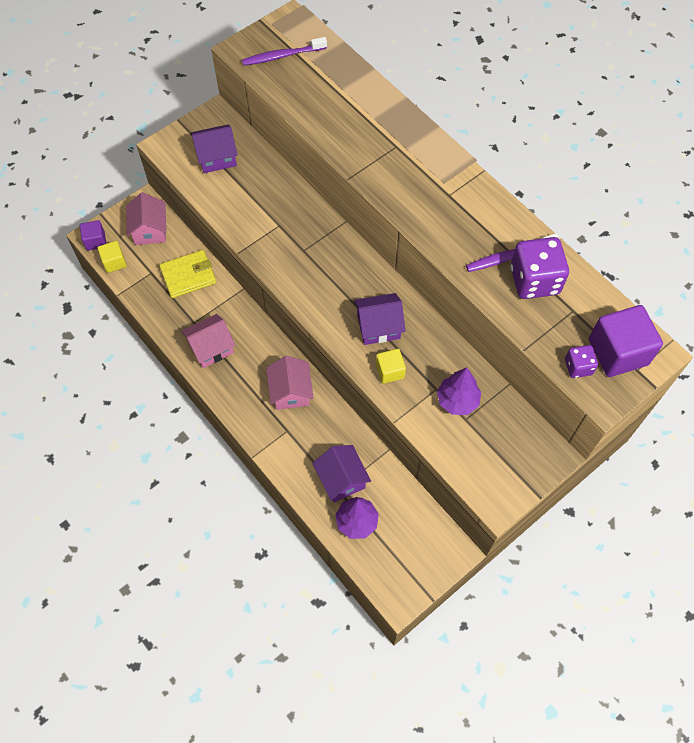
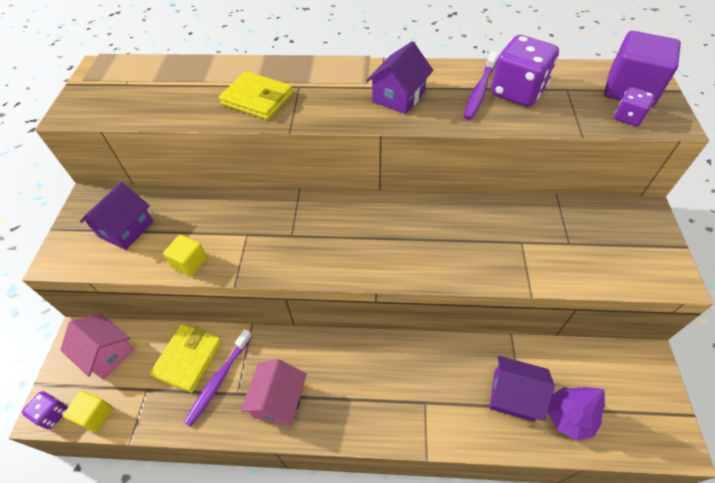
camera: 45 degrees left, 10 degrees down
(95, 241) = (53, 414): purple cube -> purple dice
(282, 56) = (119, 93): purple toothbrush -> purple toothbrush (219, 380)
(291, 391) = (388, 367): pink house -> none
(358, 134) = (257, 99): none -> yellow wallet
(378, 326) = (422, 238): purple house -> purple house (398, 97)
(390, 371) = (475, 261): yellow cube -> yellow cube (190, 262)
(457, 401) = (546, 236): purple tree -> none

